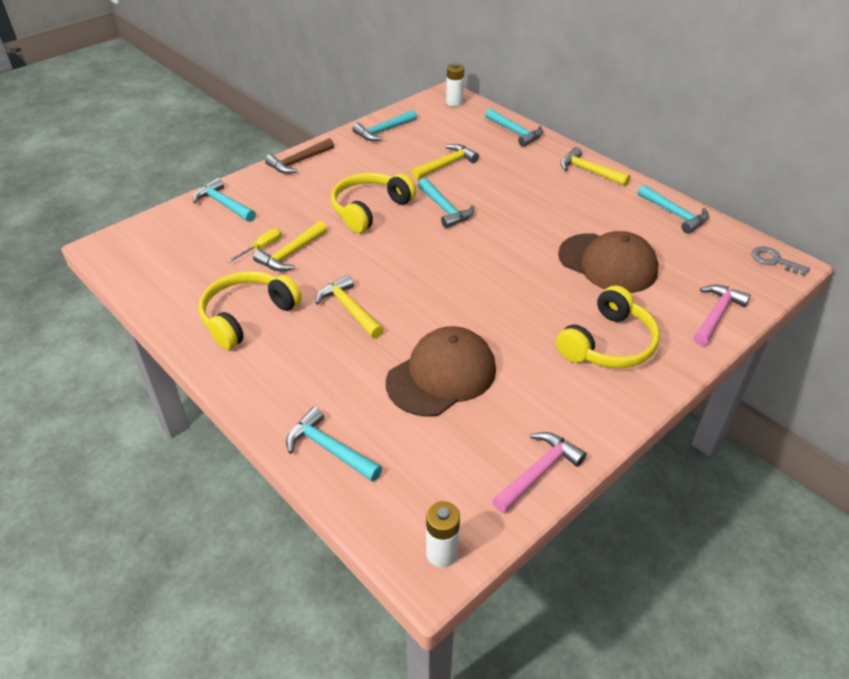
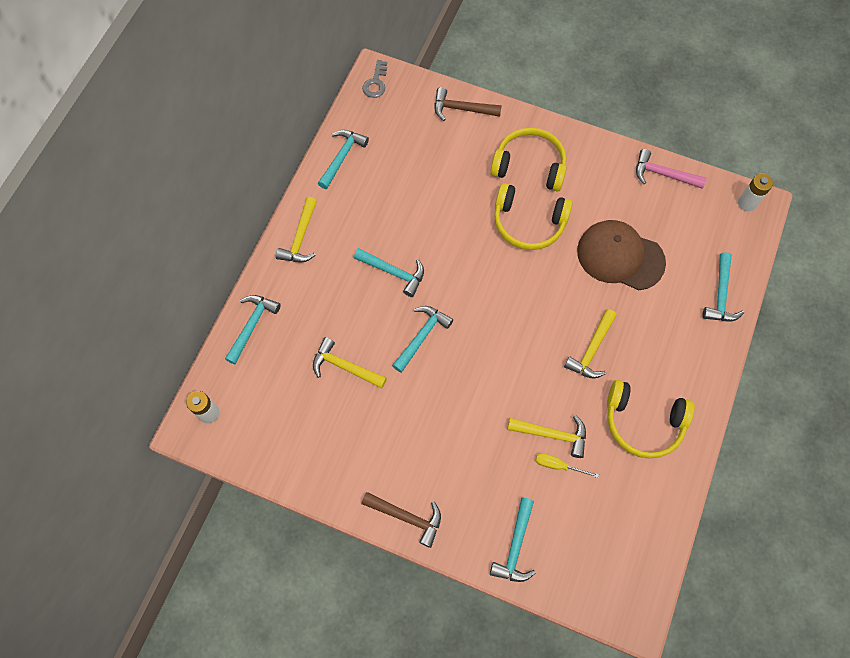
camera: 115 degrees left, 25 degrees up
(369, 209) = (454, 402): yellow headphones -> yellow headphones (528, 223)
(383, 131) = (305, 460): turquoise hammer -> turquoise hammer (393, 272)
(608, 263) = (436, 188): brown cap -> none
(716, 315) = (462, 109): pink hammer -> brown hammer

